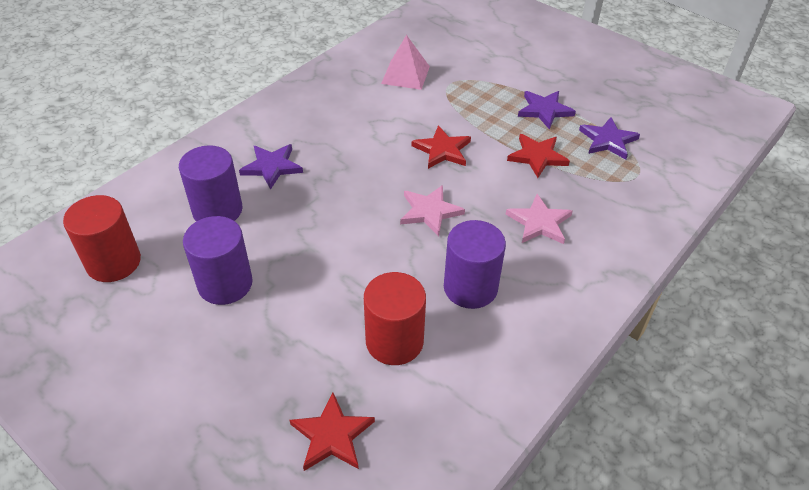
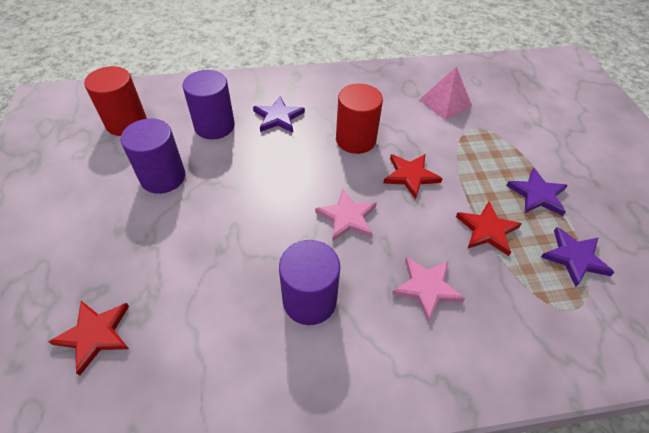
camera: 40 degrees right, 5 degrees up
(394, 341) = (210, 299): red cylinder -> red cylinder (355, 140)

